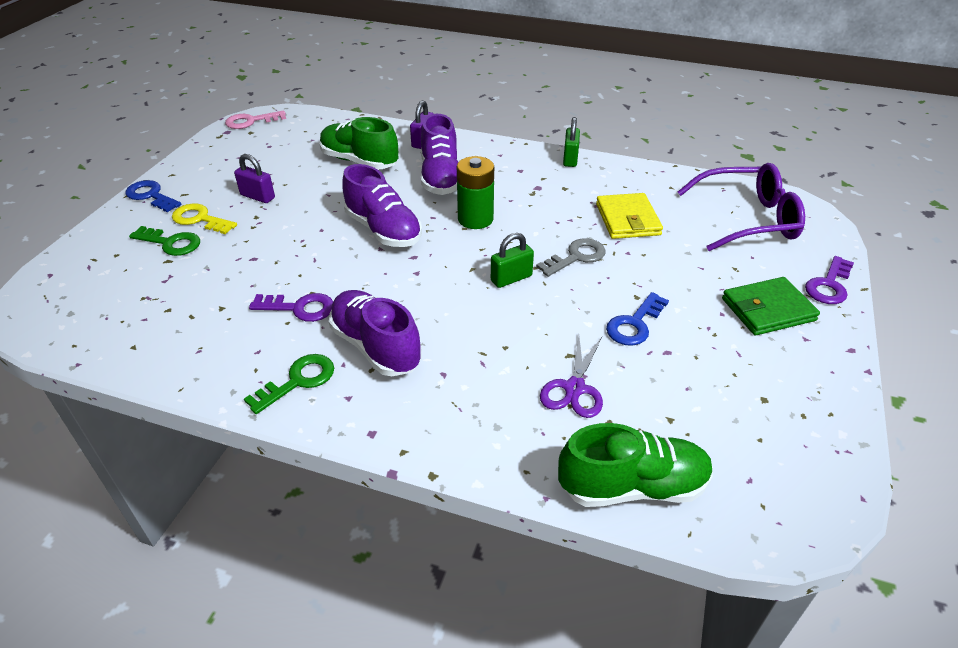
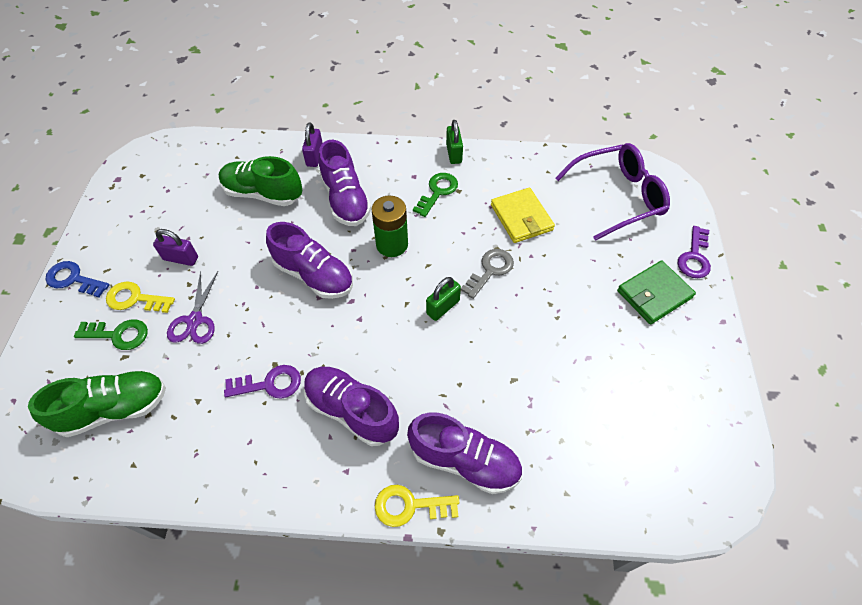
camera: 15 degrees left, 15 degrees up
(251, 121) = (137, 160): pink key -> none
(298, 381) = (297, 465): green key -> green key (437, 192)
(406, 443) = (410, 506): none -> yellow key
(485, 416) = (465, 461): none -> purple shoe
(574, 388) = (526, 414): purple scissors -> purple scissors (195, 320)
(632, 486) = (595, 499): green shoe -> green shoe (115, 409)
(634, 324) = (556, 334): blue key -> none

